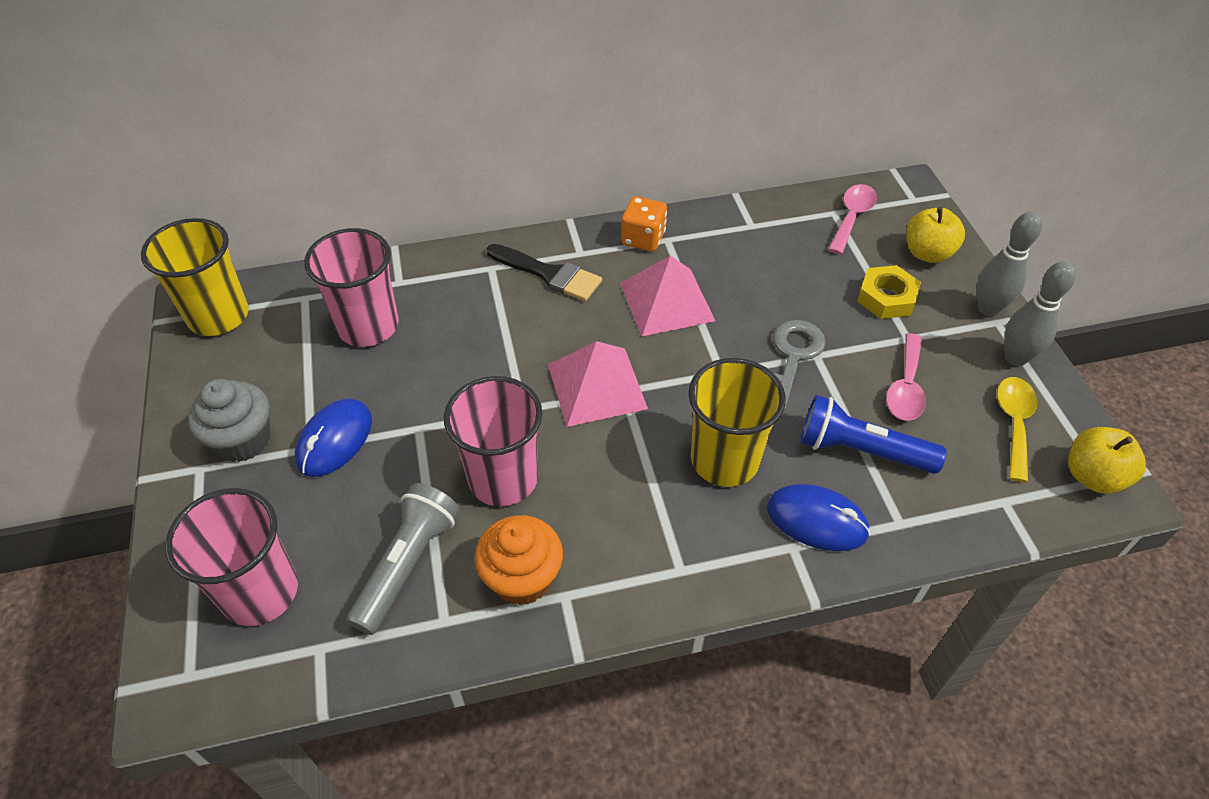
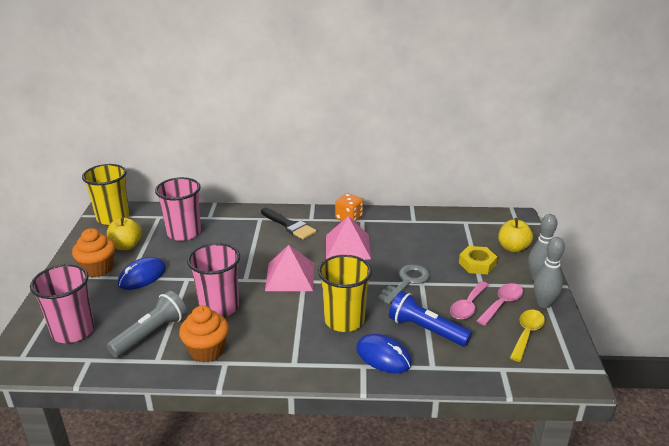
camera: 15 degrees right, 20 degrees down
(243, 440) = (98, 269): grey cupcake -> orange cupcake
(852, 217) = (475, 225): pink spoon -> pink spoon (502, 304)
(1093, 476) = (565, 367): yellow apple -> yellow apple (126, 246)

